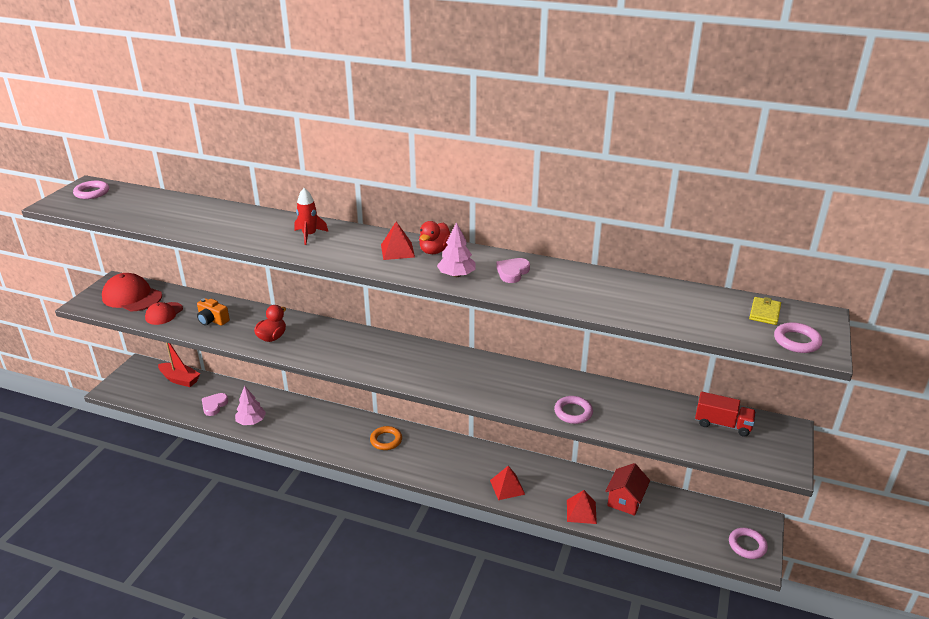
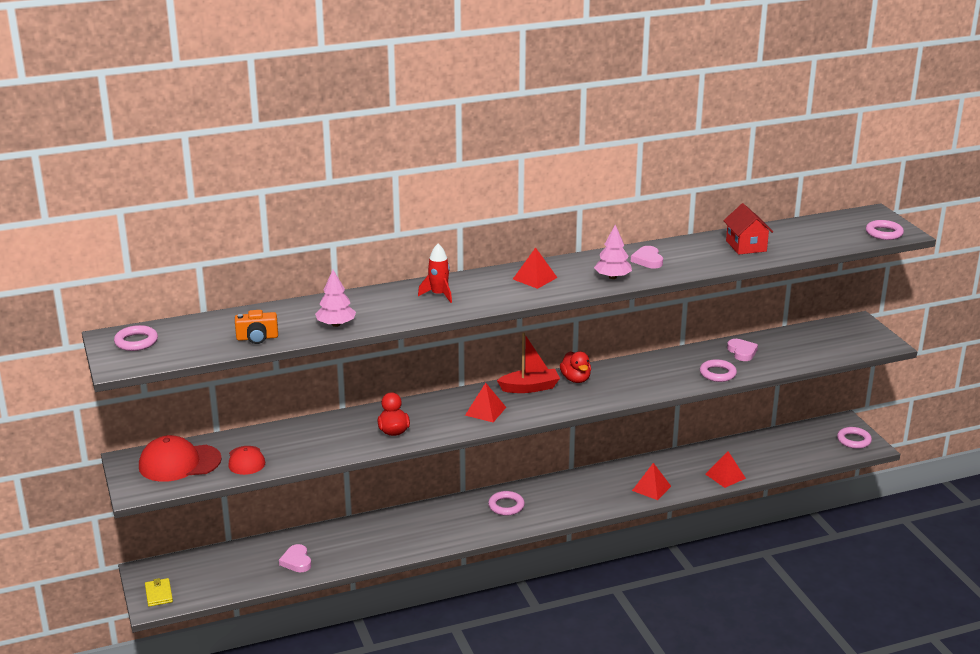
camera: 40 degrees left, 5 degrees down
(180, 379) = (218, 559): red boat -> red boat (530, 388)
(212, 320) = (308, 444): orange camera -> orange camera (257, 338)
(251, 421) = (357, 554): pink tree -> pink tree (336, 324)
(351, 353) = (485, 411): none -> red pyramid
(386, 440) = (506, 506): orange ring -> pink ring
(435, 251) = (563, 267): red duck -> red duck (576, 379)
(625, 403) = (742, 352): none -> pink heart
(625, 500) = (744, 453): red house -> red house (746, 246)
(722, 424) = (819, 337): red truck -> none
(764, 313) = (842, 223): yellow wallet -> yellow wallet (159, 594)

